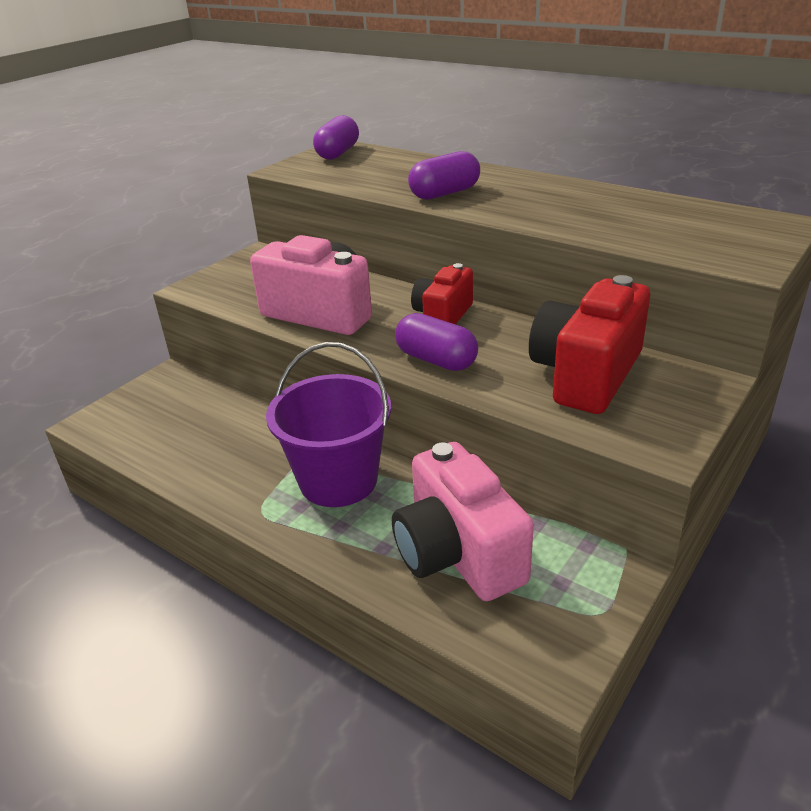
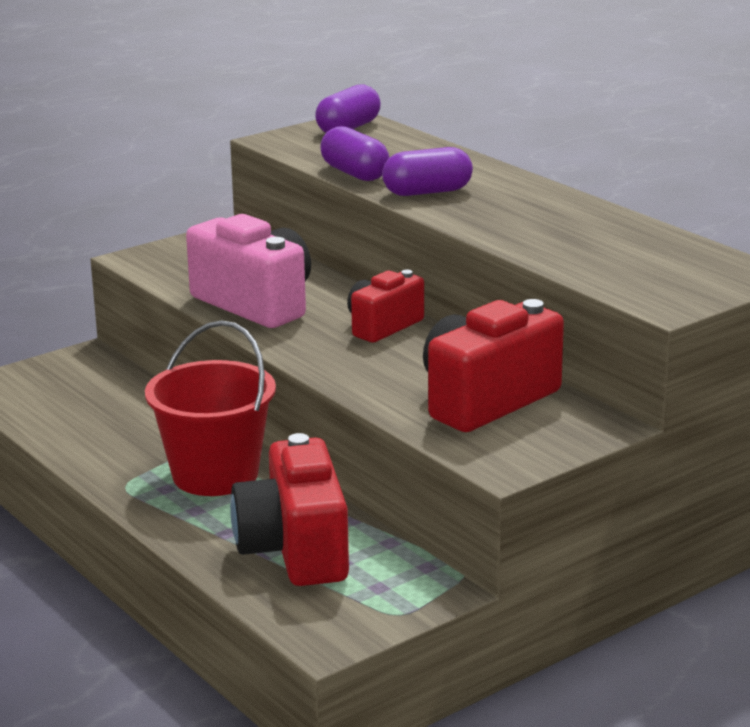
camera: 15 degrees right, 10 degrees down
(338, 480) = (215, 475): purple bucket -> red bucket
(436, 360) = (344, 364): purple capsule -> purple capsule (354, 173)
(458, 553) = (295, 550): pink camera -> red camera

